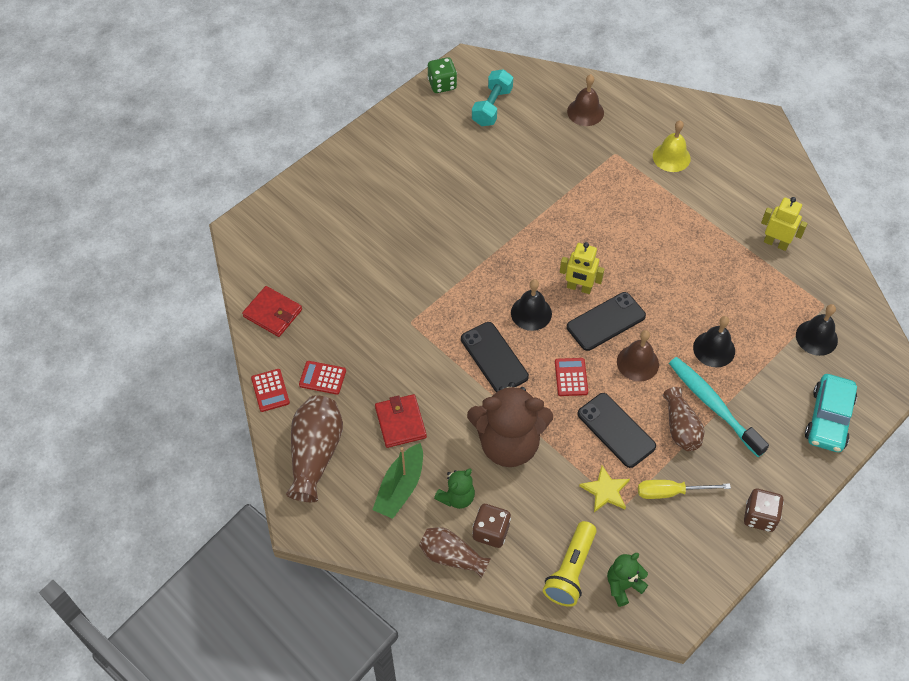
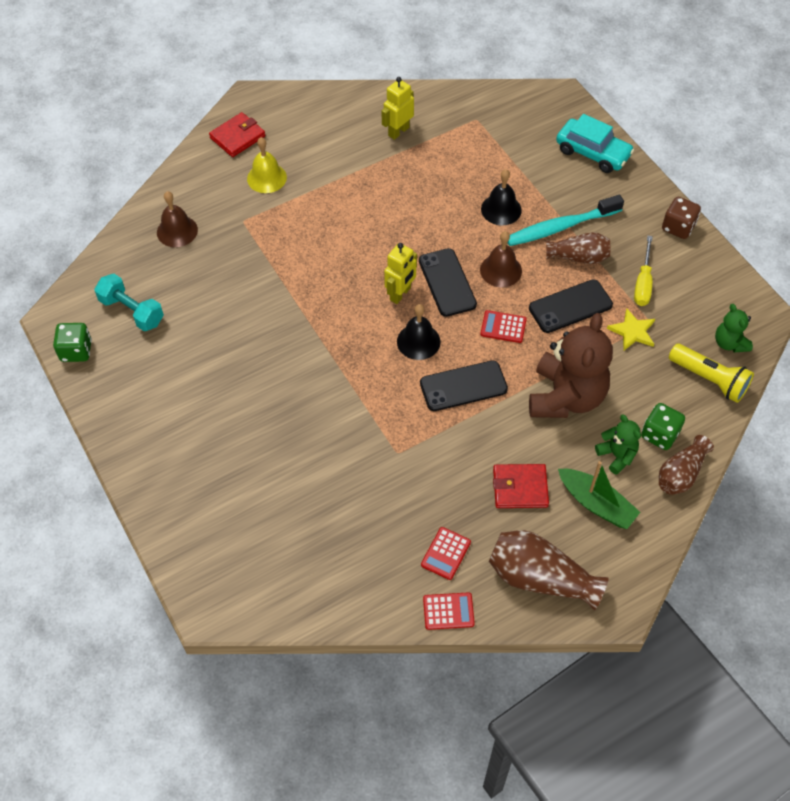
camera: 75 degrees left, 0 degrees up
(273, 313) = (343, 591): red wallet -> red wallet (237, 137)
(491, 532) = (659, 434): brown dice -> green dice
(816, 337) = (508, 135): black bell -> none

